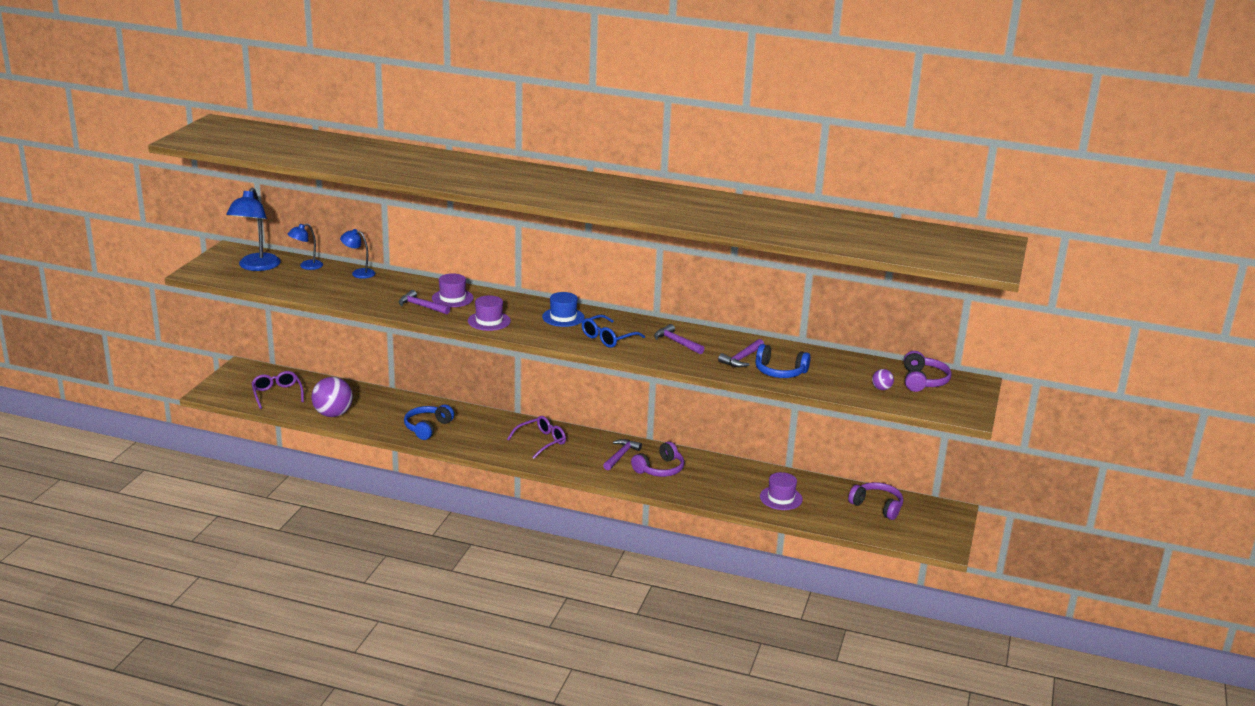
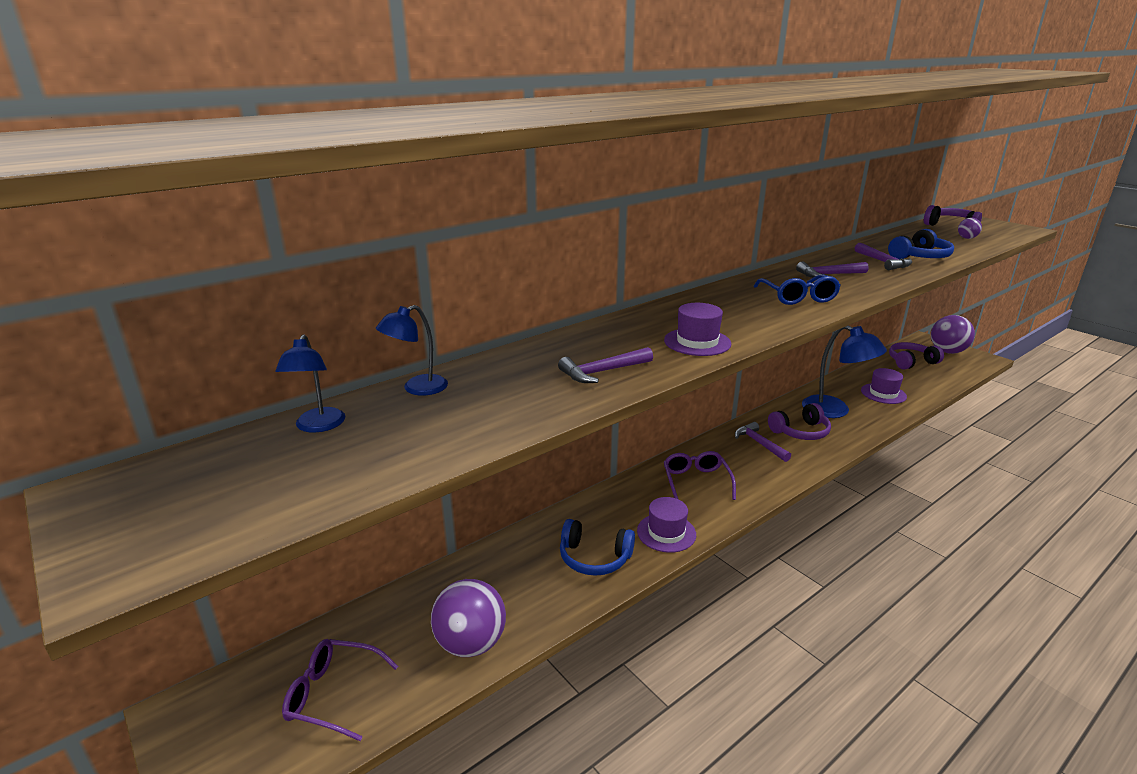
camera: 55 degrees left, 0 degrees up
(256, 267) = (229, 479): blue lamp -> blue lamp (835, 411)
(427, 428) = (594, 558): blue headphones -> blue headphones turned 45 degrees counterclockwise
(452, 298) = (597, 346): purple hat -> purple hat (666, 533)
(563, 317) = (721, 304): blue hat -> none
(660, 469) = (800, 432): purple headphones -> purple headphones turned 75 degrees clockwise
(935, 525) = (947, 351): none -> purple ball

